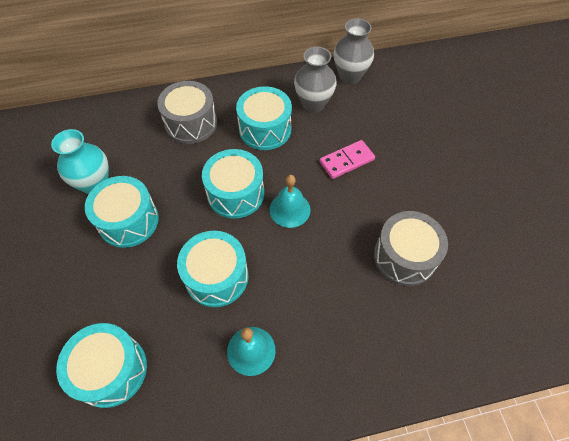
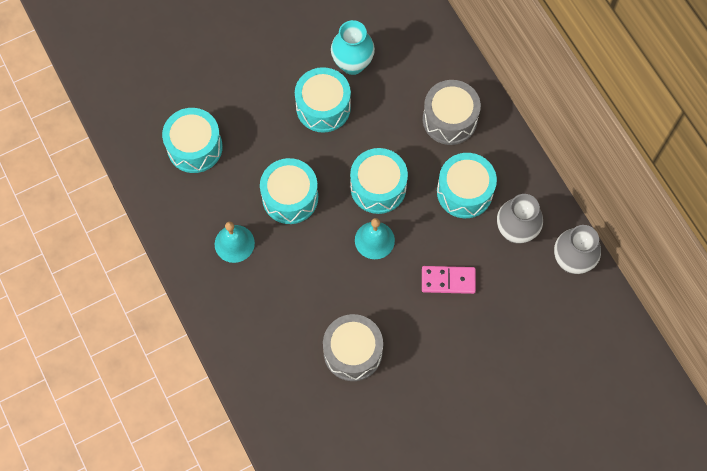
camera: 75 degrees right, 10 degrees up
(346, 161) = (448, 280): pink domino -> pink domino turned 45 degrees counterclockwise

